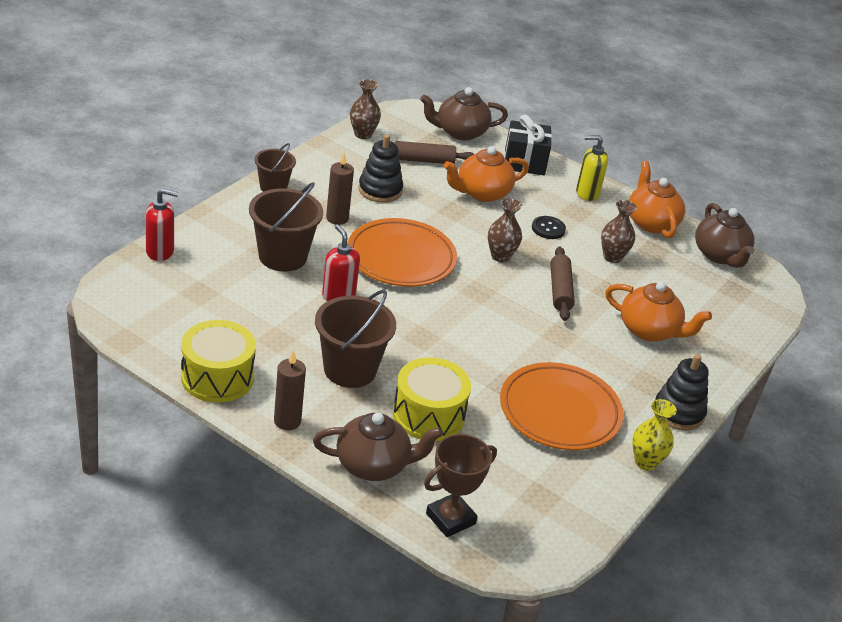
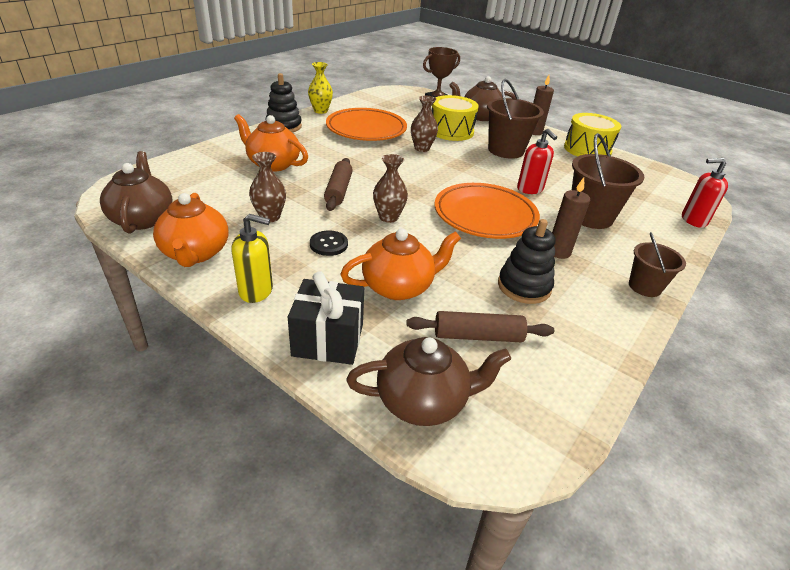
camera: 175 degrees left, 0 degrees up
(363, 134) = (577, 384): brown vase -> brown vase (422, 148)

